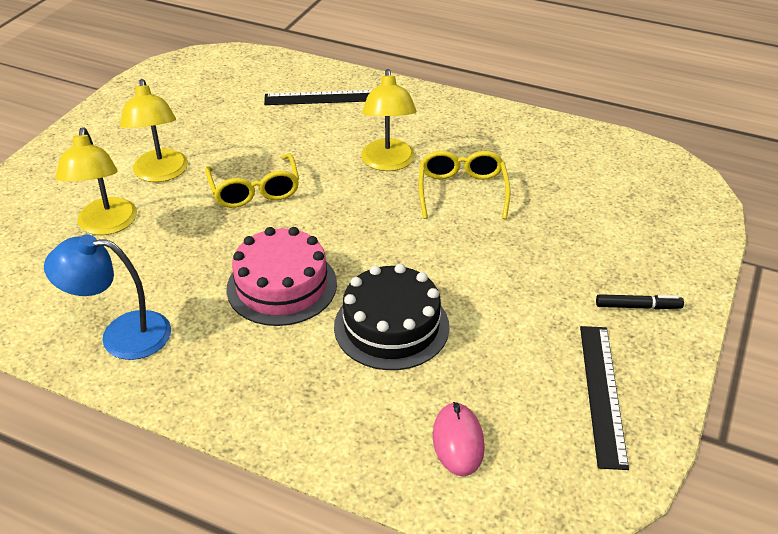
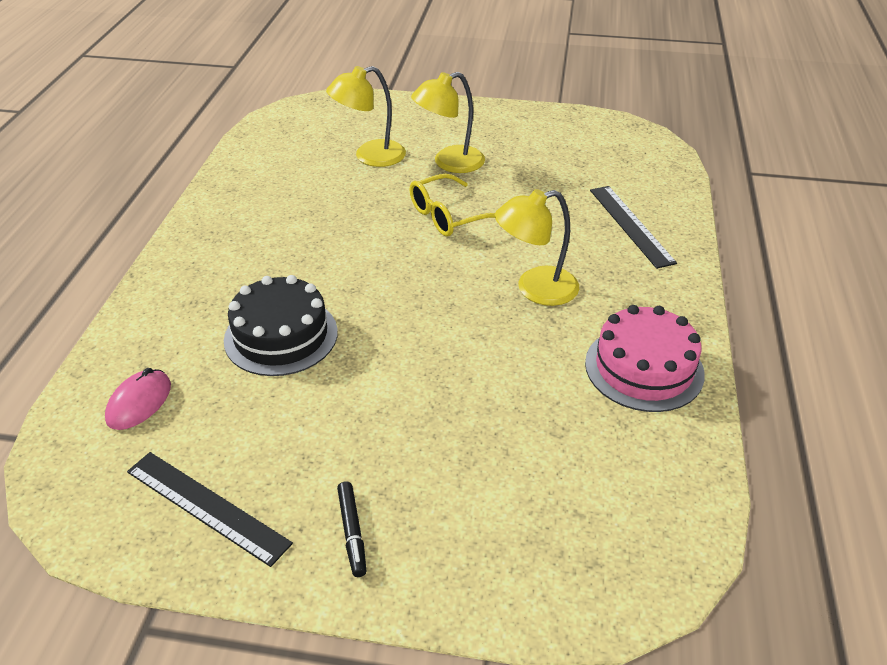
camera: 75 degrees right, 0 degrees up
(121, 335) = (245, 197): blue lamp -> none
(282, 286) = (320, 260): pink cake -> pink cake (644, 368)
(458, 441) = (139, 402): pink mouse -> pink mouse turned 45 degrees counterclockwise
(462, 191) = (512, 352): yellow glasses -> none
(602, 393) = (207, 506): black ruler -> black ruler turned 45 degrees clockwise

